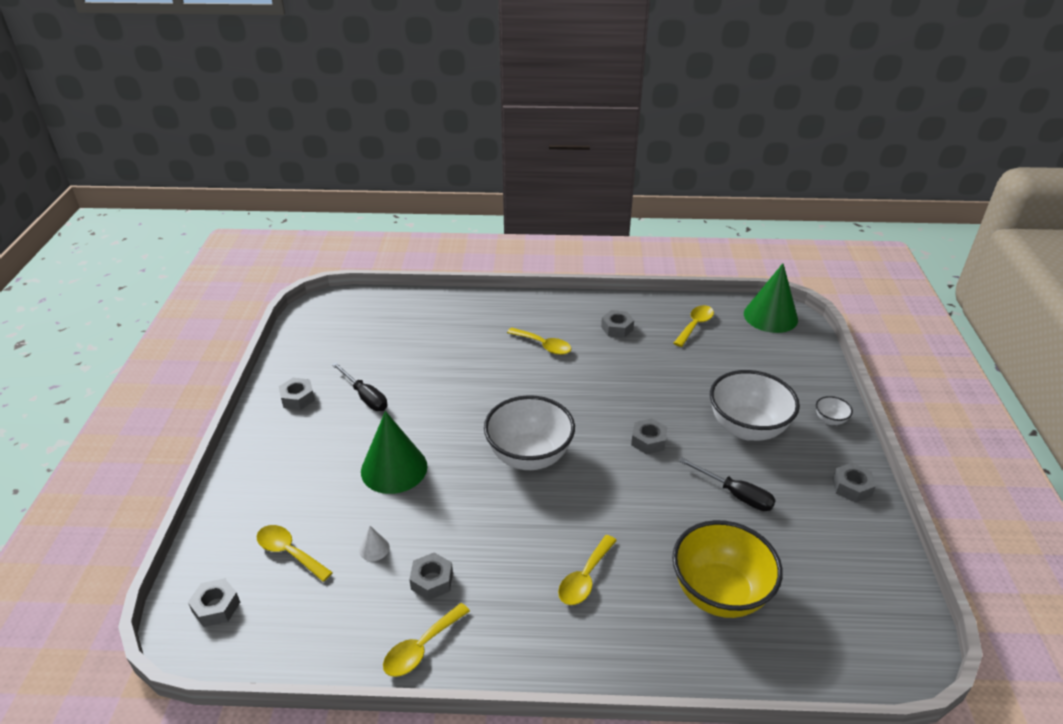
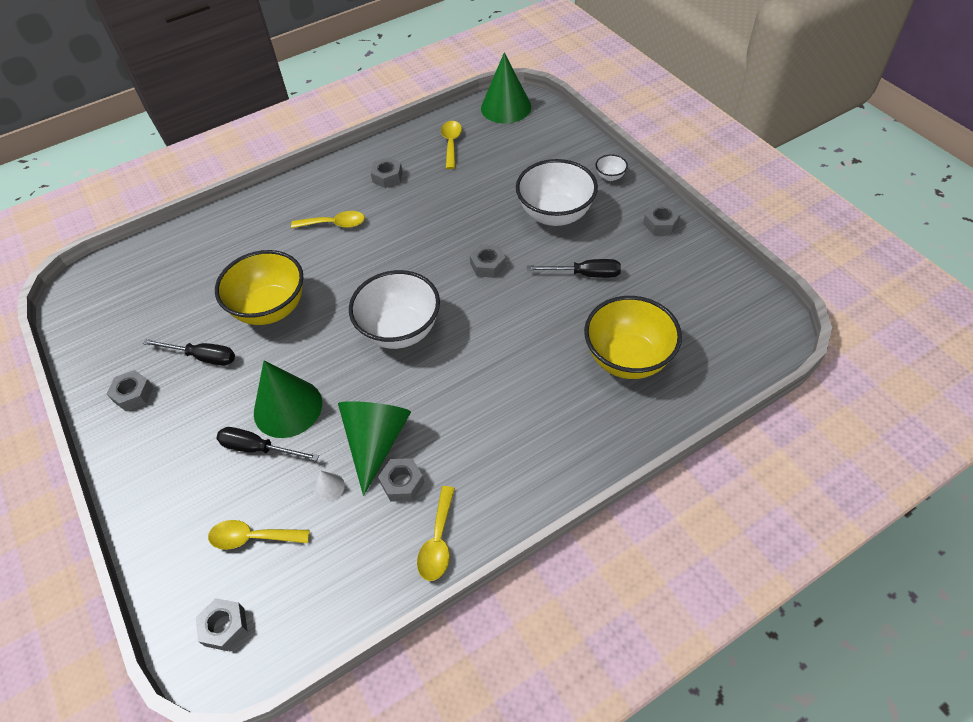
camera: 30 degrees left, 15 degrees up
(348, 487) = (258, 448): none -> black screwdriver
(438, 534) = (376, 442): none -> green cone
(442, 386) = (271, 309): none -> yellow bowl
(585, 578) = (523, 406): yellow spoon -> none

